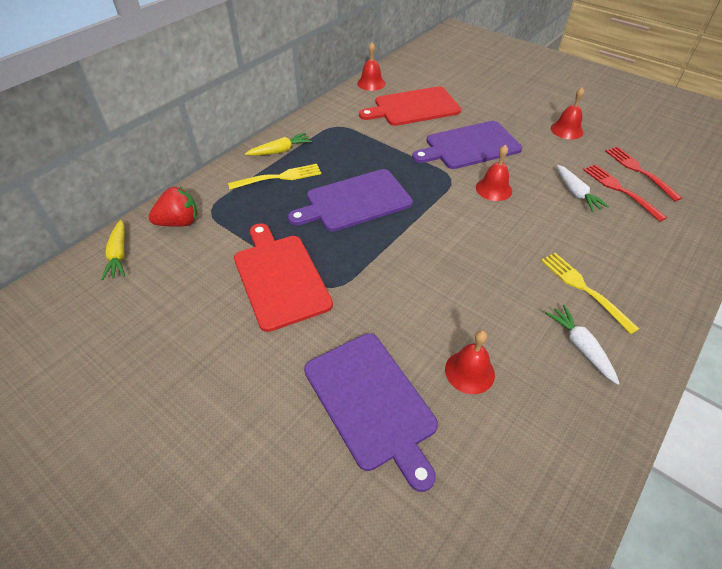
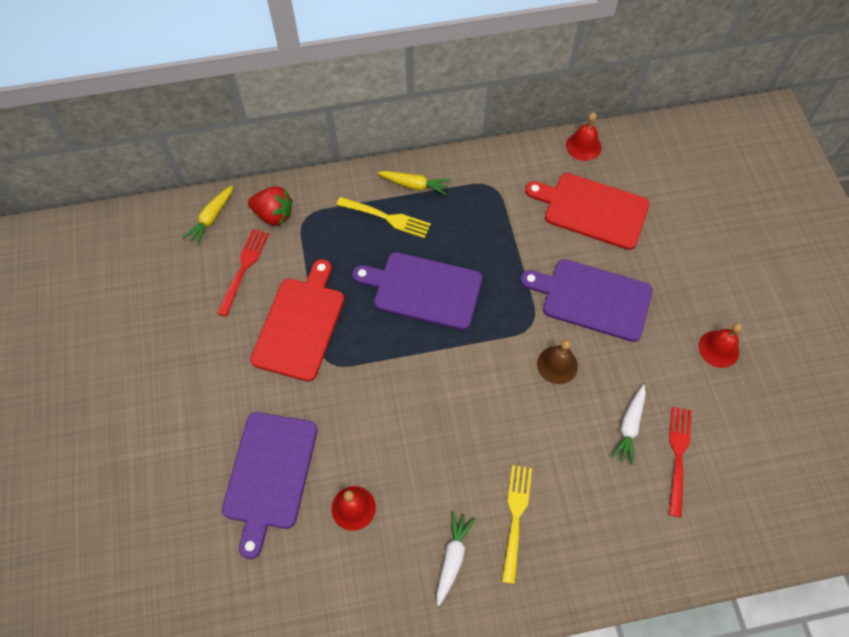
camera: 40 degrees right, 15 degrees up
(493, 189) = (557, 365): red bell -> brown bell
(639, 171) = (728, 451): red fork -> red fork (244, 268)

